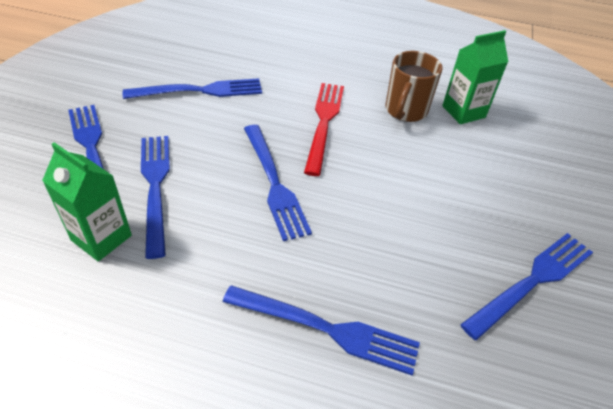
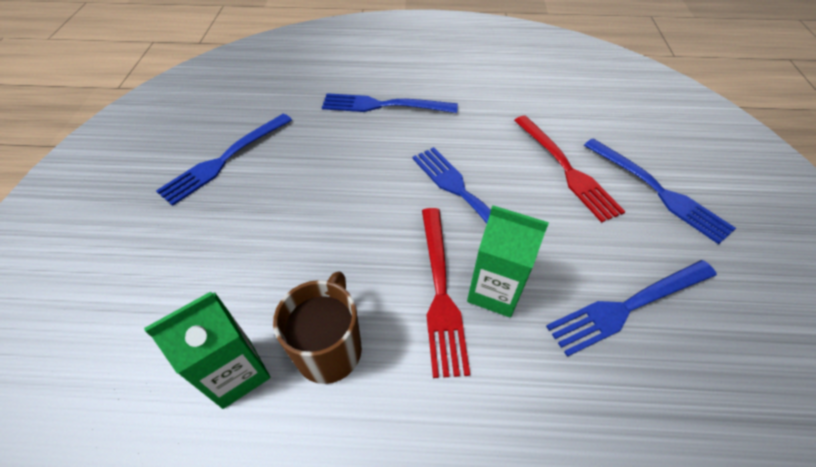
camera: 170 degrees right, 5 degrees up
(101, 238) = (569, 125): green carton -> green carton (494, 291)
(155, 186) = (567, 169): blue fork -> red fork

